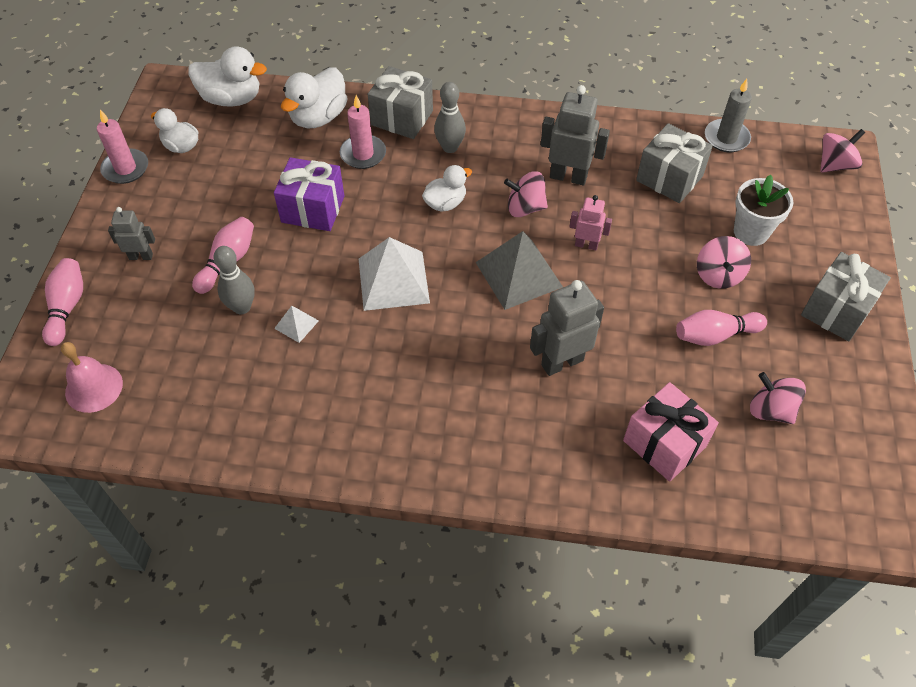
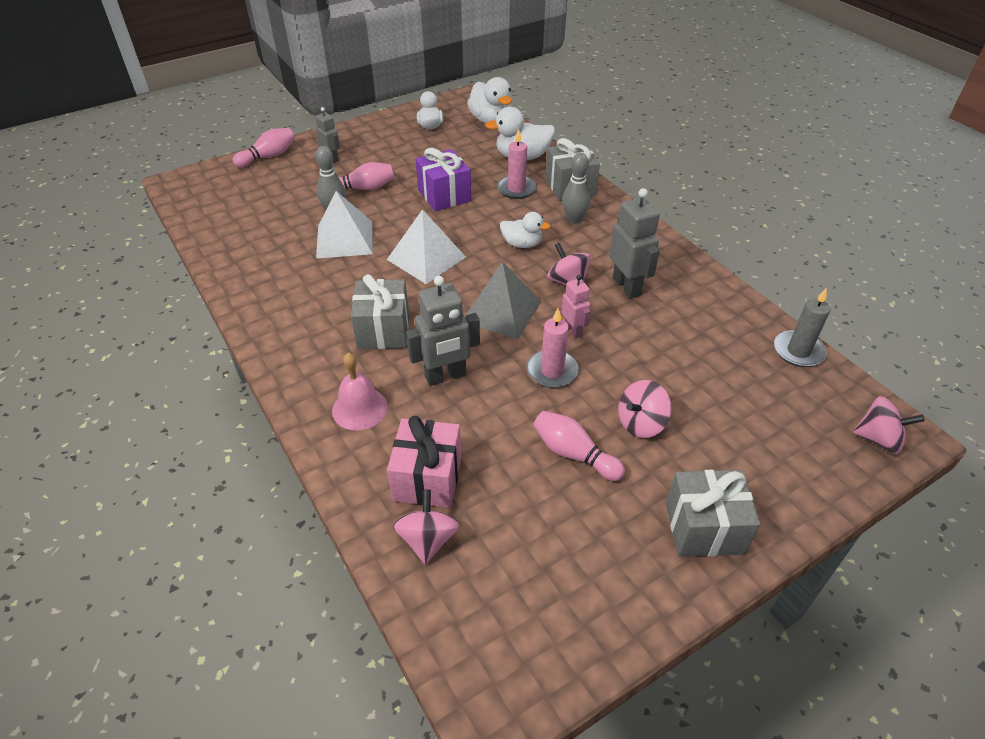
camera: 50 degrees right, 10 degrees down
(94, 387) = (222, 195): pink bell -> pink bell (359, 408)
(125, 168) = (389, 119): pink candle -> pink candle (552, 371)
(296, 324) = (344, 239): white pyramid -> white pyramid, size x2.12
(562, 362) = (445, 376): grey robot -> grey robot turned 135 degrees clockwise
(669, 178) = (704, 340): grey gift -> grey gift (383, 330)
(751, 232) = (716, 420): white flower pot -> none
(770, 410) = (534, 534): pink spinning top -> pink spinning top (427, 539)

